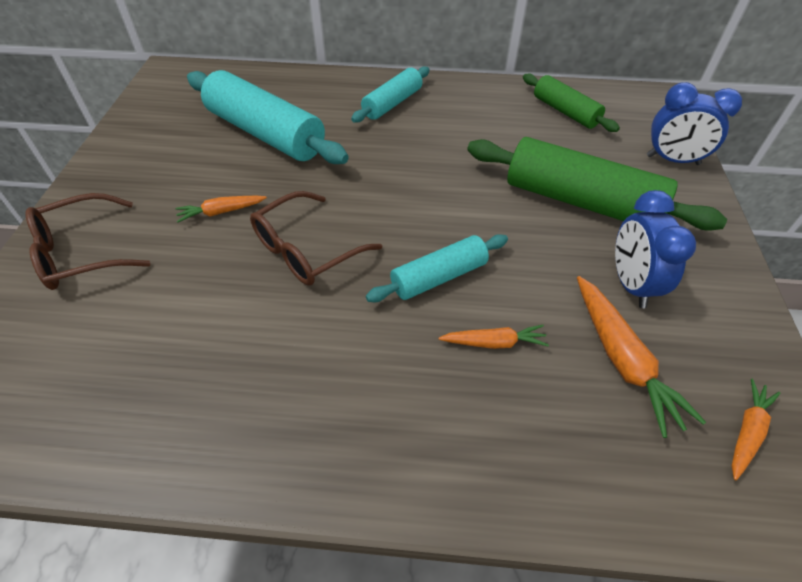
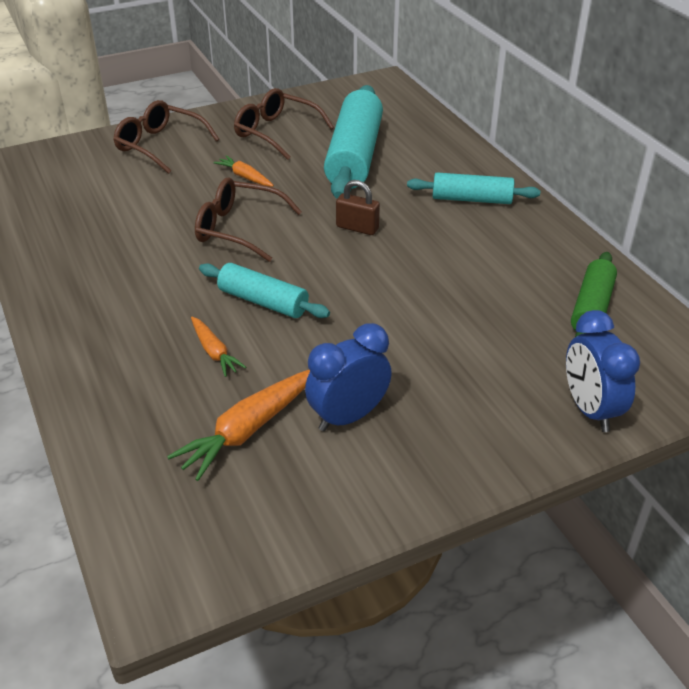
camera: 60 degrees right, 10 degrees down
(167, 162) = (276, 132): none -> brown glasses
(376, 175) = (357, 228): none -> brown padlock
(581, 201) = (442, 356): green rolling pin -> none
(747, 432) = (218, 526): orange carrot -> none

